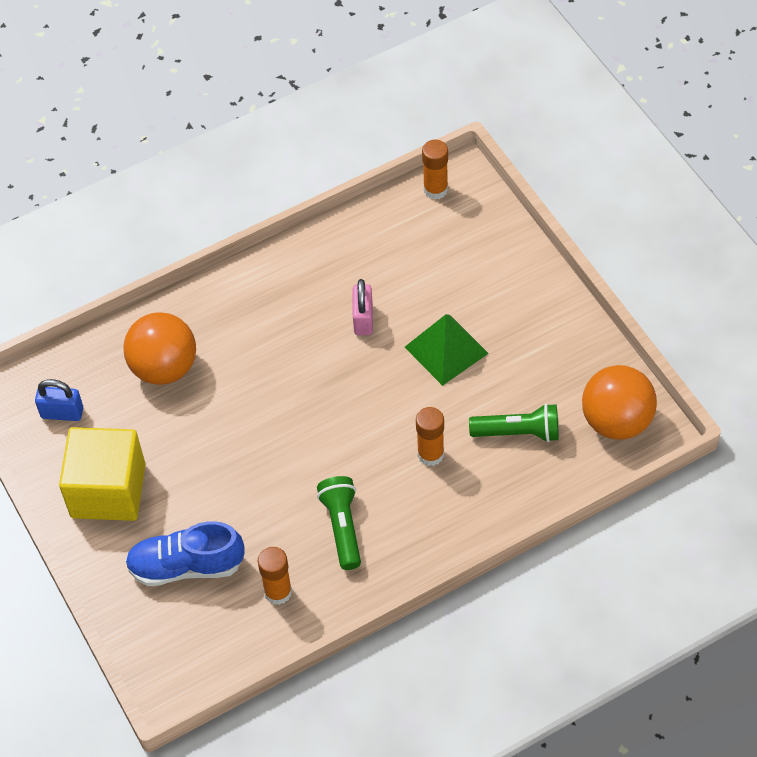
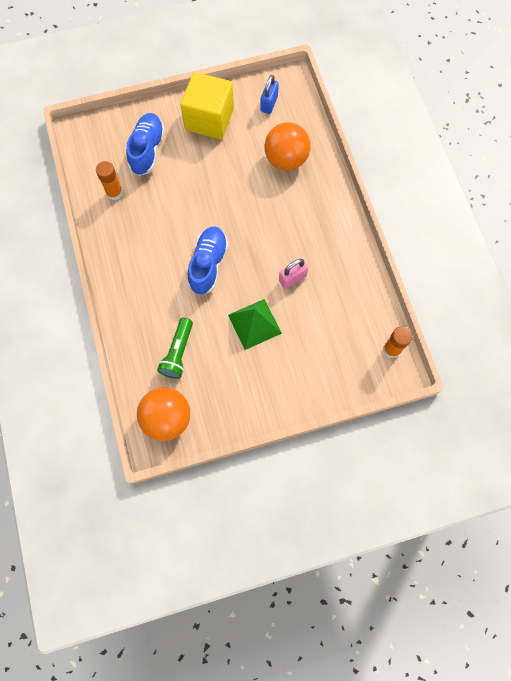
camera: 100 degrees right, 15 degrees up
(342, 527) = (145, 235): green flashlight -> none
(363, 319) = (292, 278): pink padlock -> pink padlock turned 45 degrees counterclockwise
(370, 428) = (208, 265): none -> blue shoe
(430, 454) = (179, 295): orange glue stick -> none

